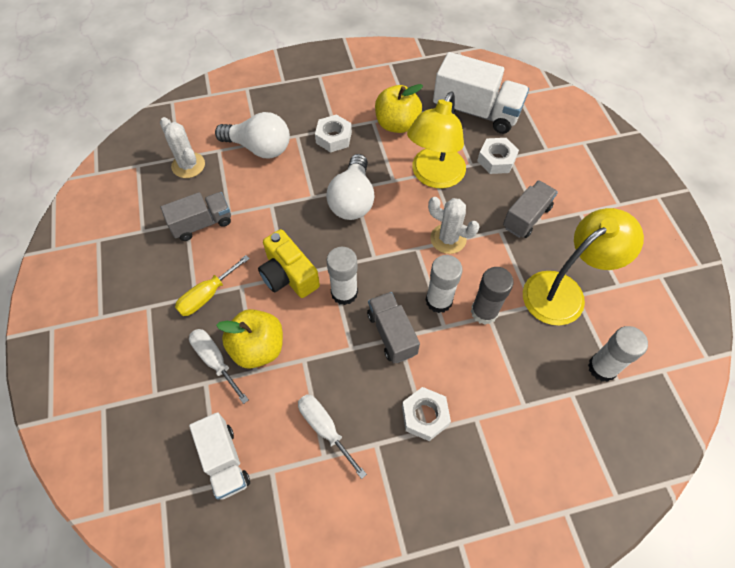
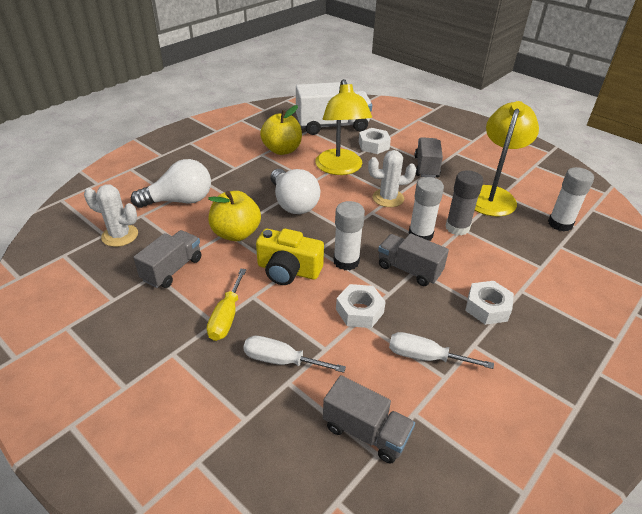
camera: 35 degrees left, 20 degrees down
(224, 461) = (366, 432): white truck -> grey truck
(258, 348) = (312, 331): yellow apple -> yellow apple (236, 233)
(333, 138) = (239, 173): white nut -> white nut (359, 311)

